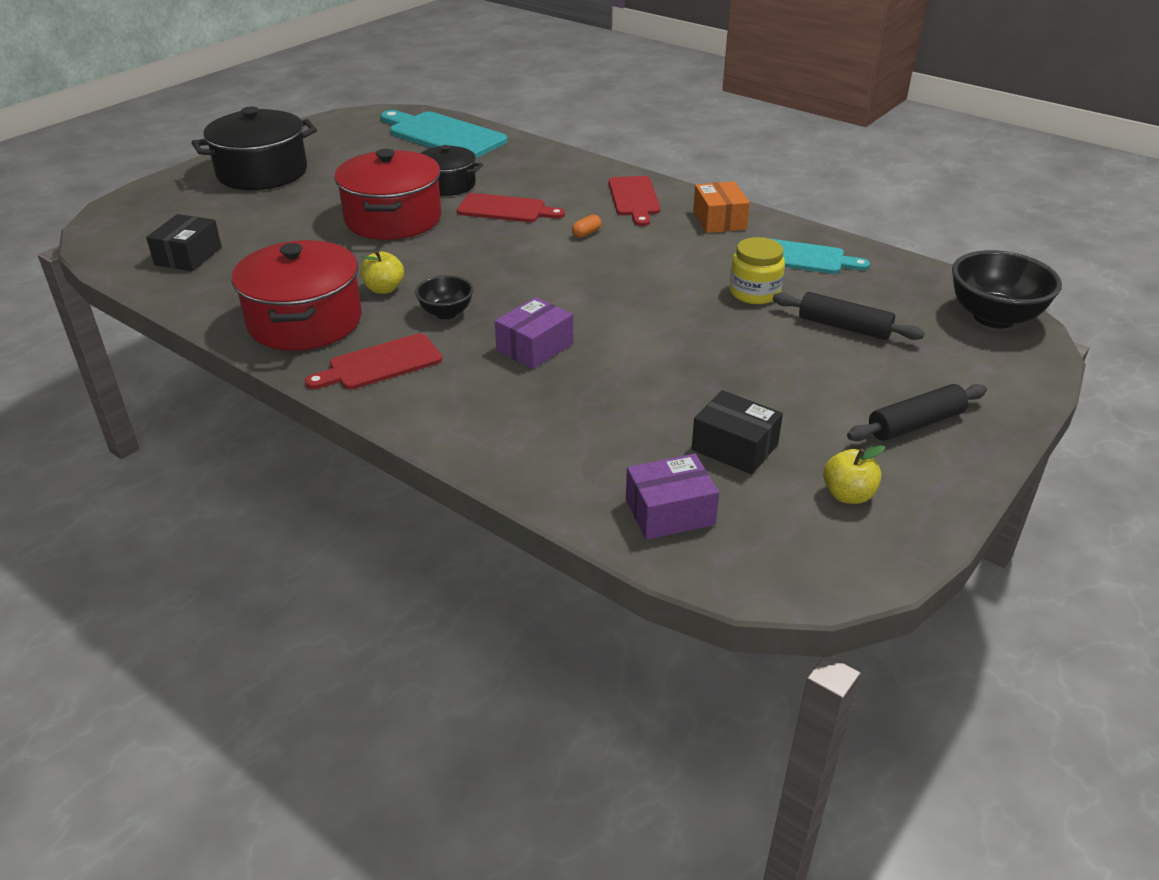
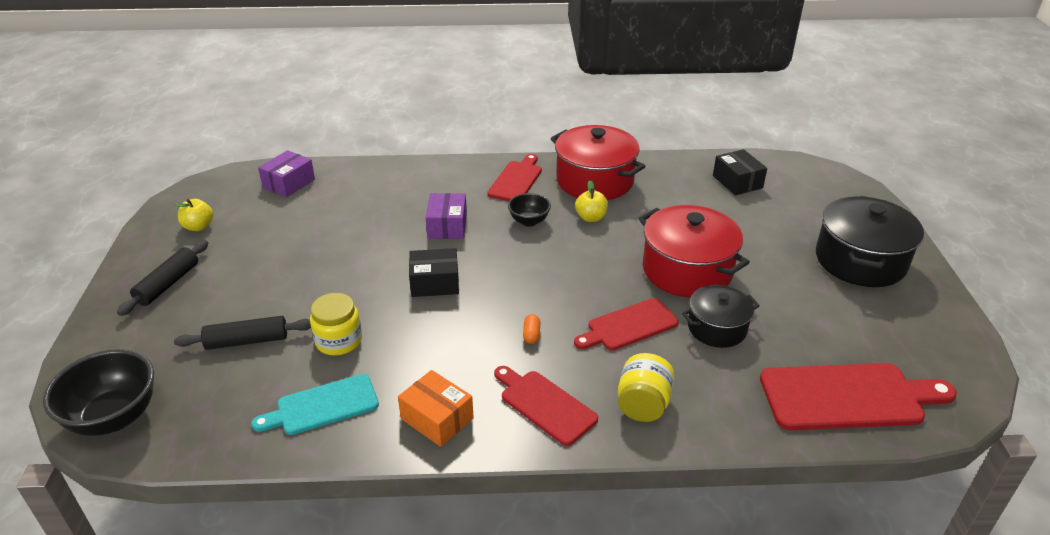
camera: 140 degrees right, 0 degrees up
(443, 135) = (847, 397): turquoise cutting board -> red cutting board
(570, 176) = (643, 405): none -> yellow jar
(734, 447) = (276, 223): black box -> black box (435, 283)

